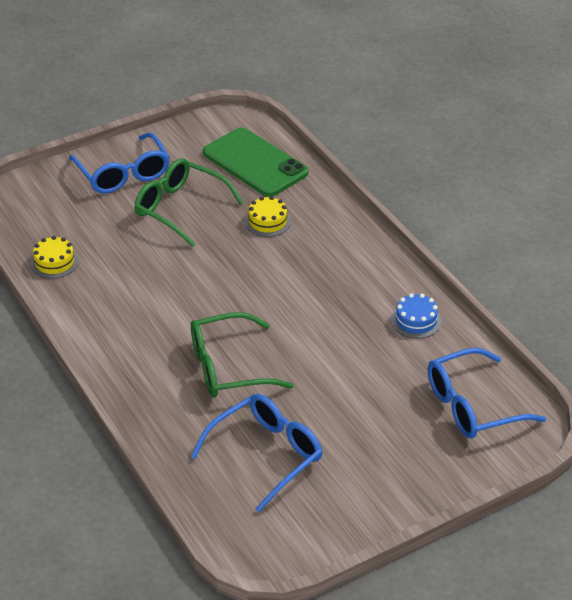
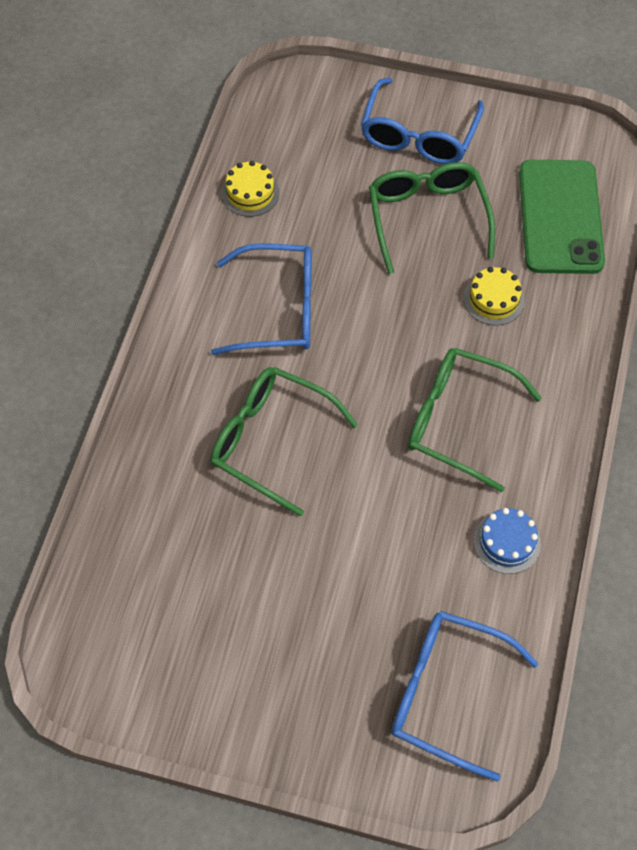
camera: 45 degrees right, 20 degrees up
(266, 454) = (198, 569): blue glasses -> blue glasses (279, 310)
(320, 287) = (458, 421): none -> green glasses

